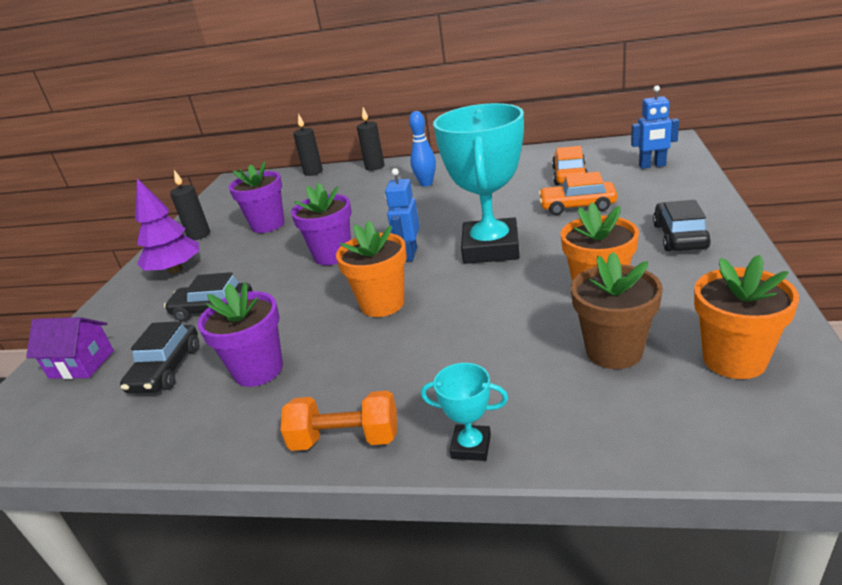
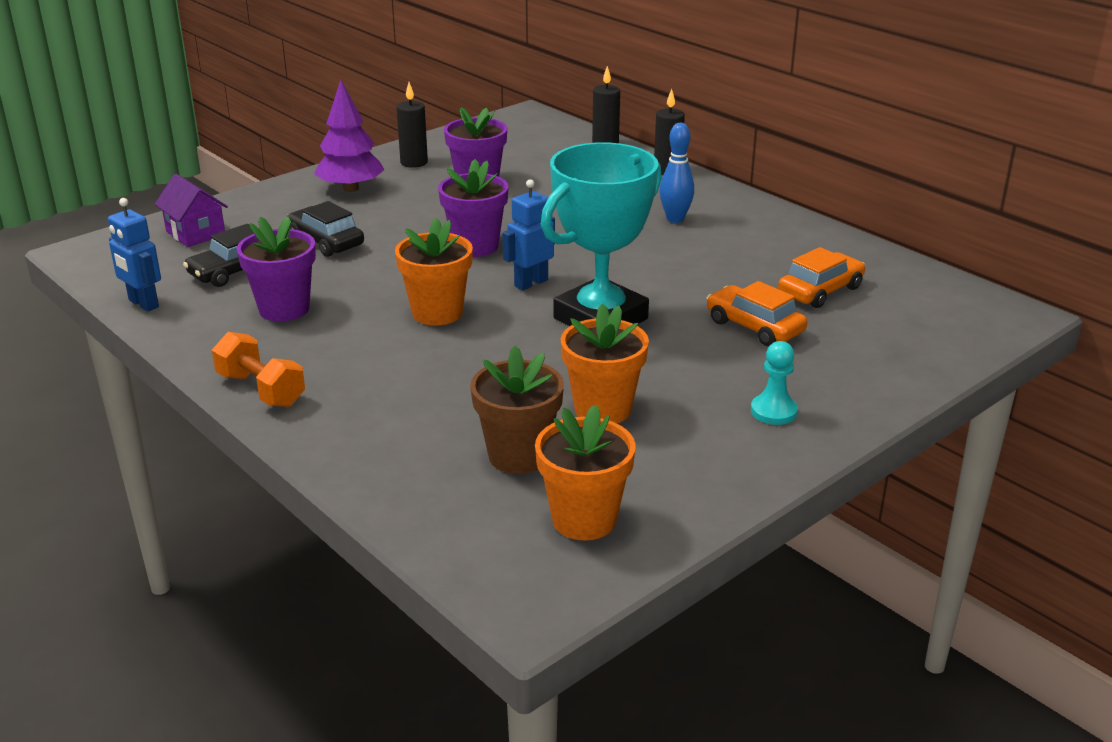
camera: 35 degrees right, 0 degrees up
(471, 446) = (318, 445): turquoise trophy -> none
(652, 166) = (924, 331): blue robot -> blue robot (143, 304)
(679, 236) = (773, 411): black car -> turquoise pawn

